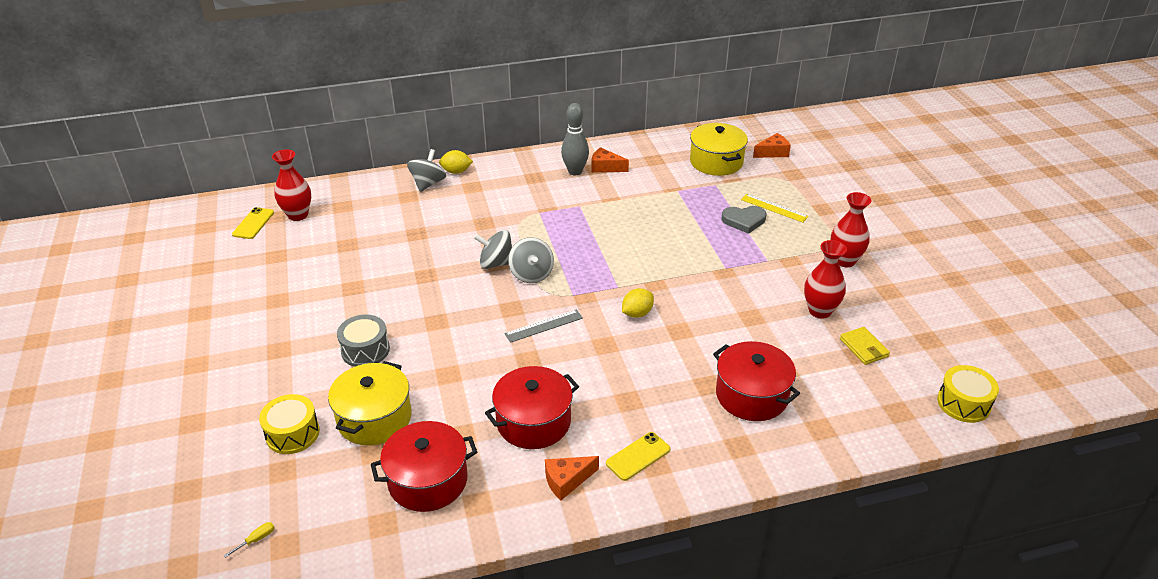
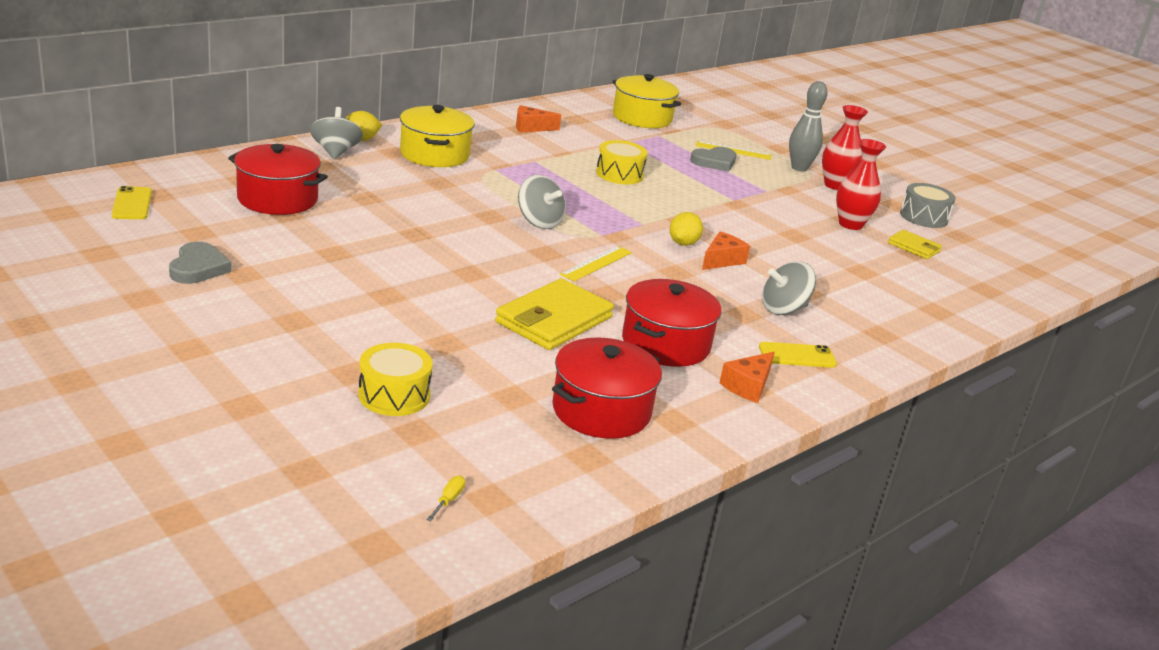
camera: 30 degrees left, 10 degrees down
(253, 290) = (198, 268): none -> grey heart
(298, 215) = (189, 191): red vase -> none
(365, 350) = (409, 307): grey drum -> grey drum (923, 217)
(374, 418) = (483, 366): yellow pot -> yellow pot (435, 154)
(463, 381) = (554, 320): none -> yellow wallet
(496, 263) = (490, 216): grey spinning top -> grey spinning top (783, 309)
(544, 326) = (596, 263): grey ruler -> yellow ruler
(575, 171) = (501, 132): grey bowling pin -> grey bowling pin (799, 168)
(638, 456) = (797, 355): yellow phone -> yellow phone turned 60 degrees clockwise
(751, 395) = (854, 294): red pot -> red pot (277, 199)
(773, 152) = (690, 108): orange cheese -> orange cheese (722, 260)
(963, 403) = (1030, 277): yellow drum -> yellow drum (619, 174)

